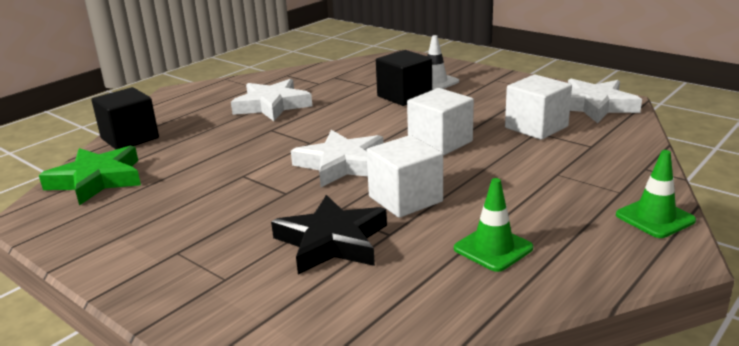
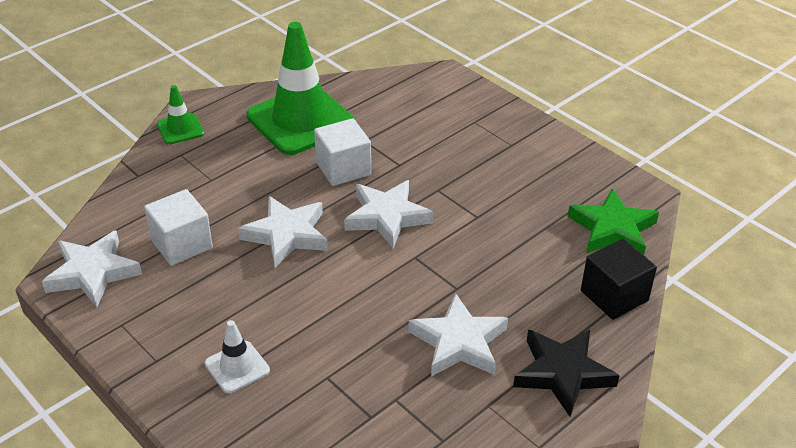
camera: 175 degrees left, 15 degrees up
(332, 241) = (404, 138): black star -> black star (562, 373)
(404, 96) = (290, 335): black cube -> none
(440, 142) = (287, 235): white cube -> white star
(493, 248) = (301, 120): green traffic cone -> green traffic cone, size x2.17

